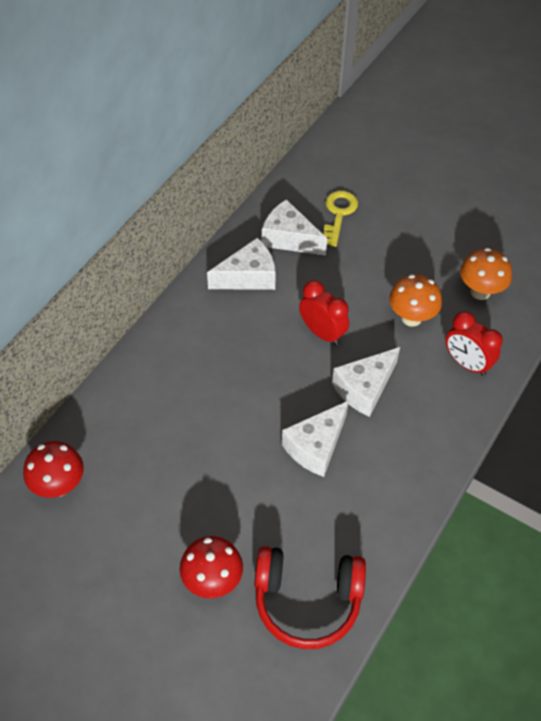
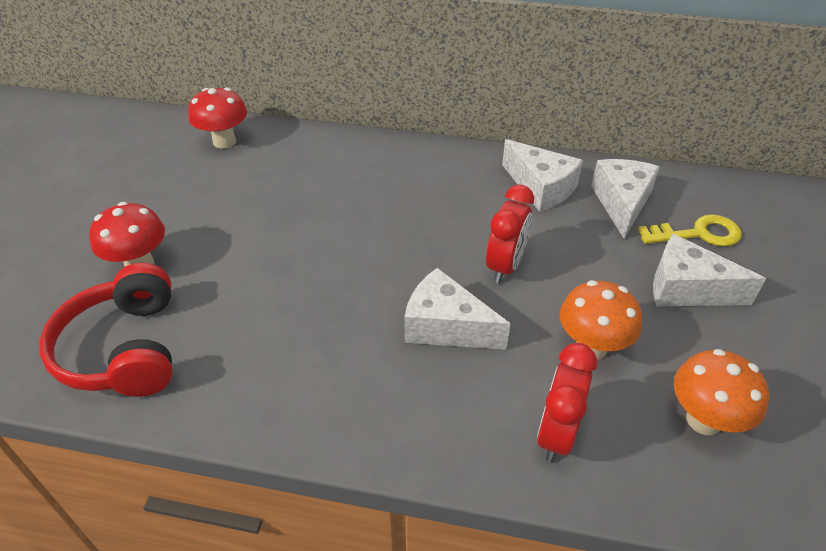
camera: 70 degrees right, 10 degrees down
(316, 446) = (338, 302): white cheese -> white cheese (687, 289)

